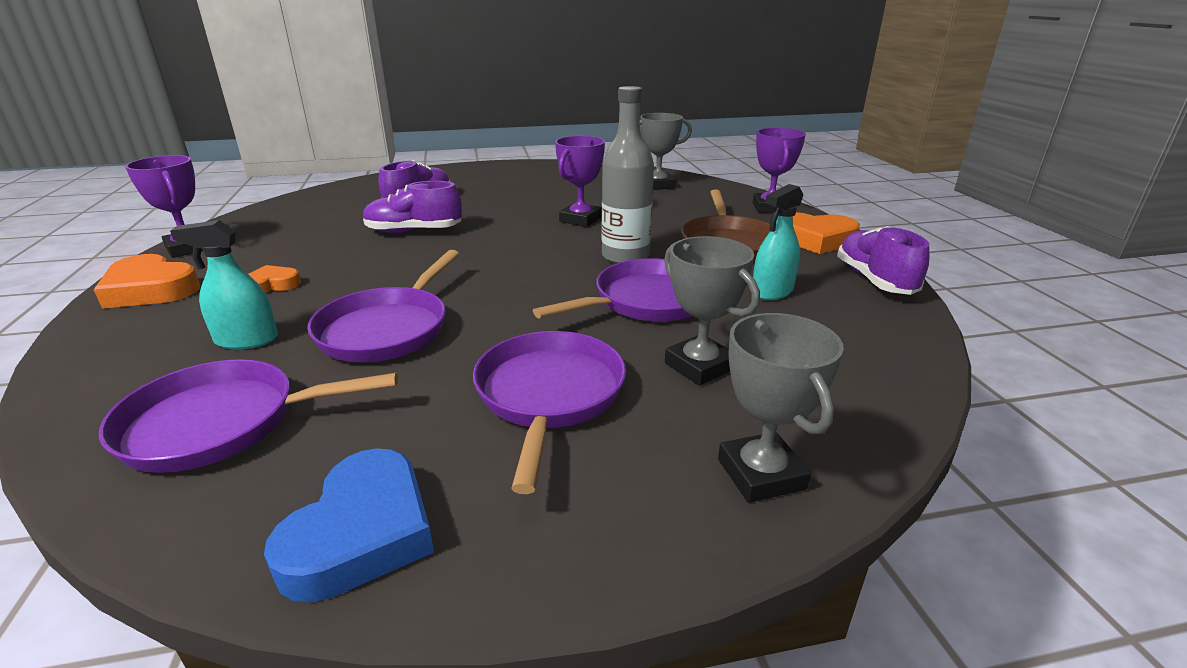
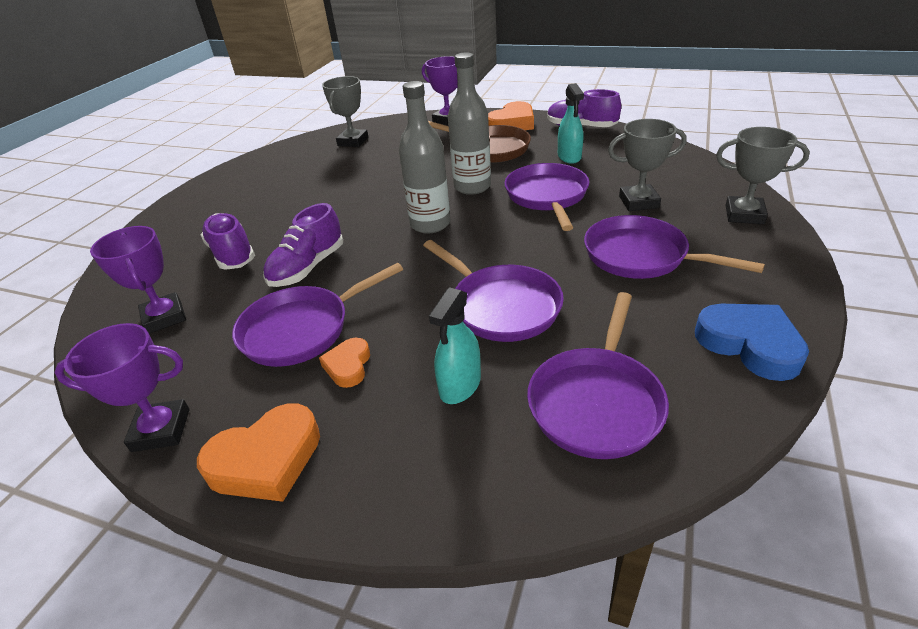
camera: 55 degrees left, 10 degrees up
(320, 255) = (302, 329): none -> purple pan
(526, 257) = (430, 224): none -> grey bottle
(580, 219) = (382, 187): purple trophy -> purple trophy (164, 317)

